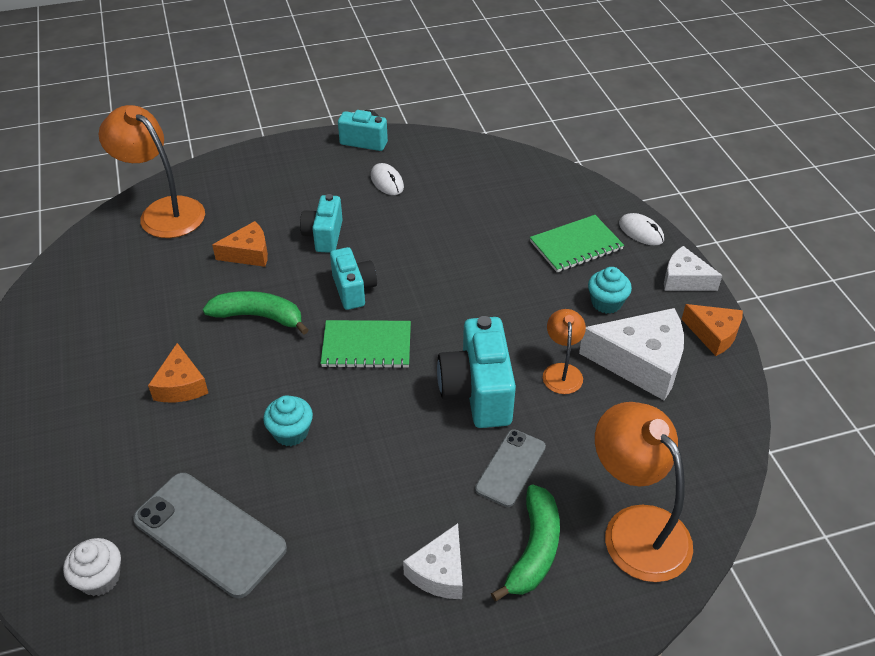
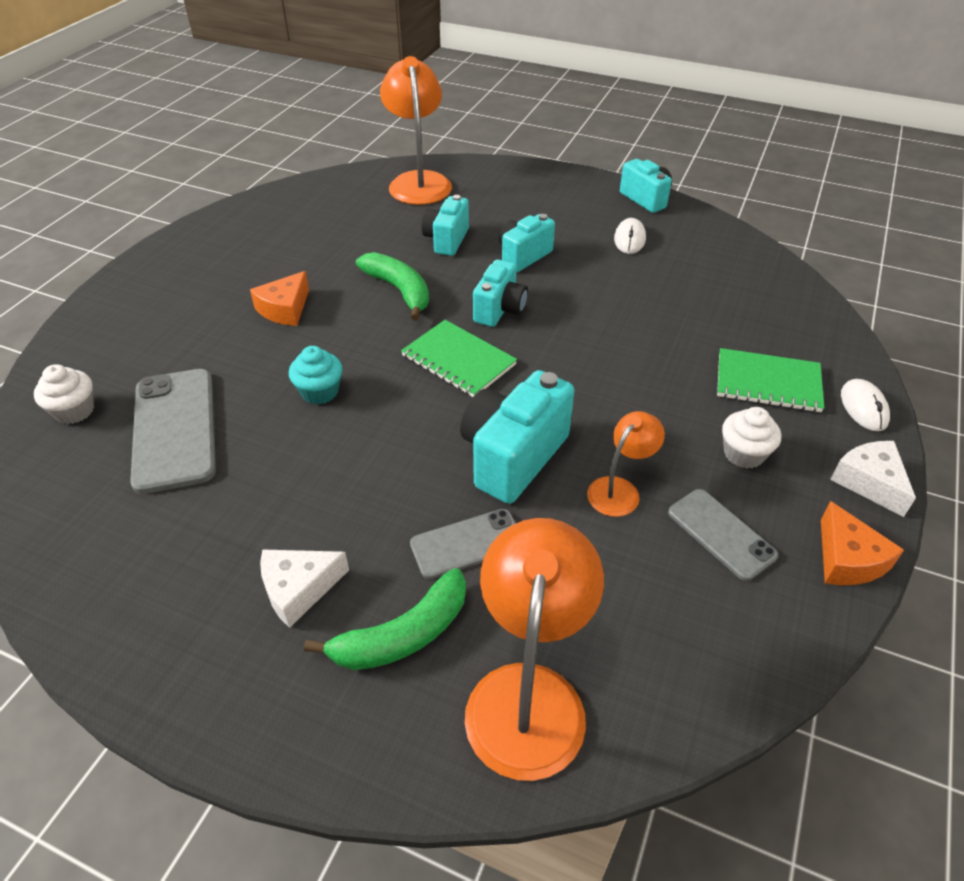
camera: 40 degrees right, 0 degrees up
(248, 253) = (446, 240): orange cheese -> turquoise camera
(606, 303) = (743, 454): turquoise cupcake -> white cupcake
(641, 362) = (721, 534): white cheese -> grey phone

